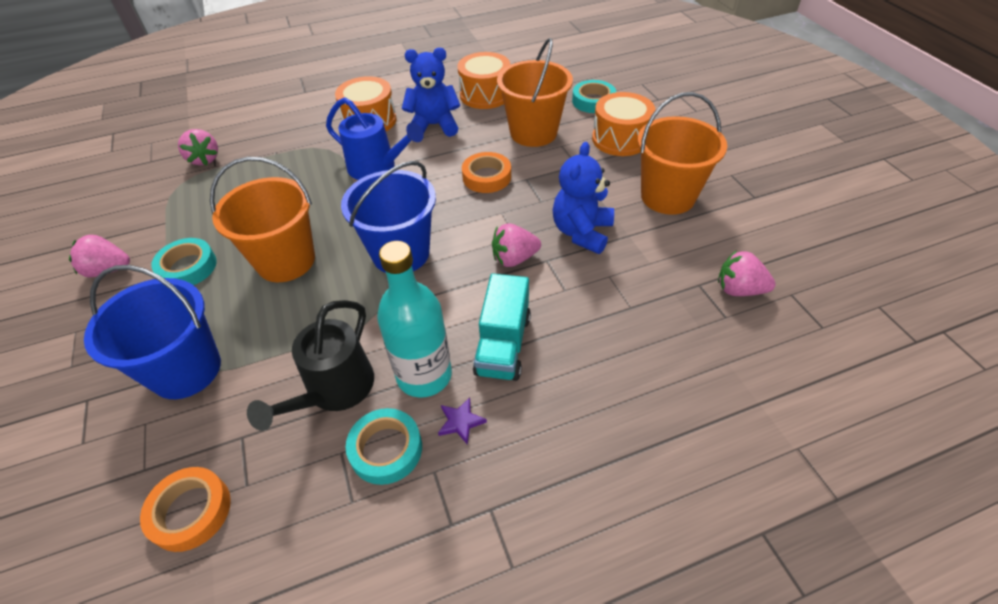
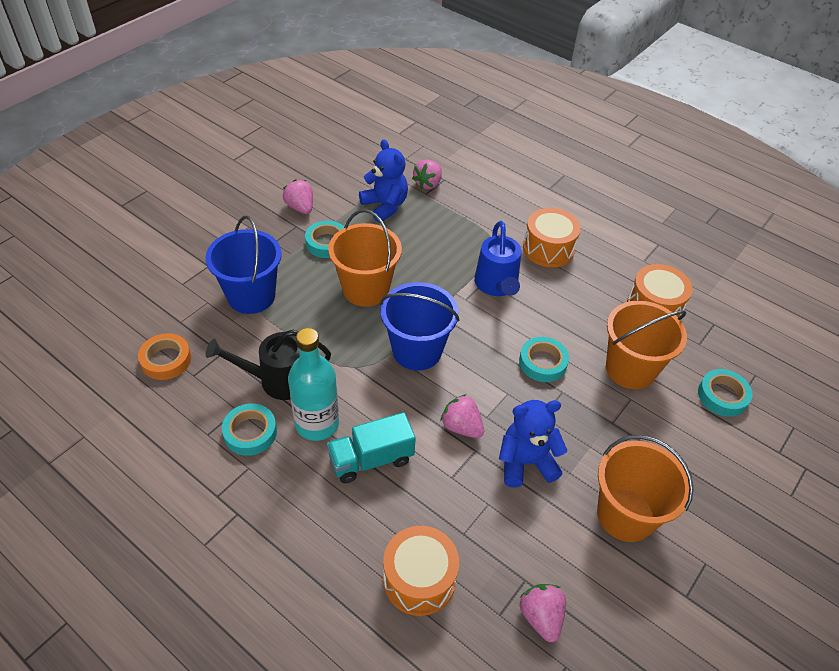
camera: 55 degrees right, 0 degrees up
(434, 126) = (578, 293): blue teddy bear -> blue teddy bear (385, 206)
(461, 422) = (292, 464): purple star -> none
(486, 177) = (542, 363): orange tape -> turquoise tape
(620, 139) = (681, 442): orange drum -> orange drum (419, 579)

